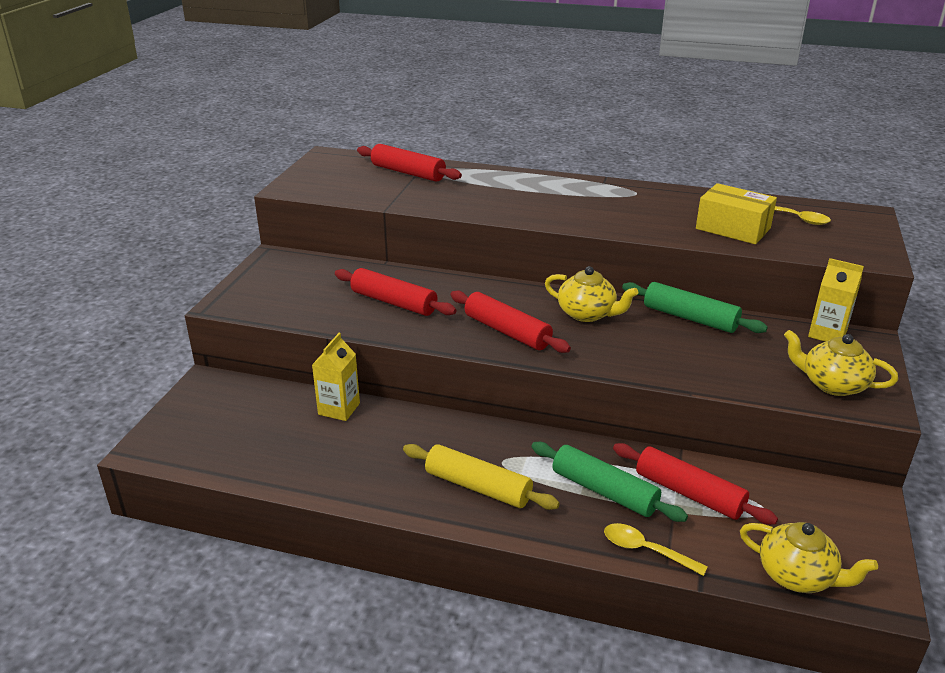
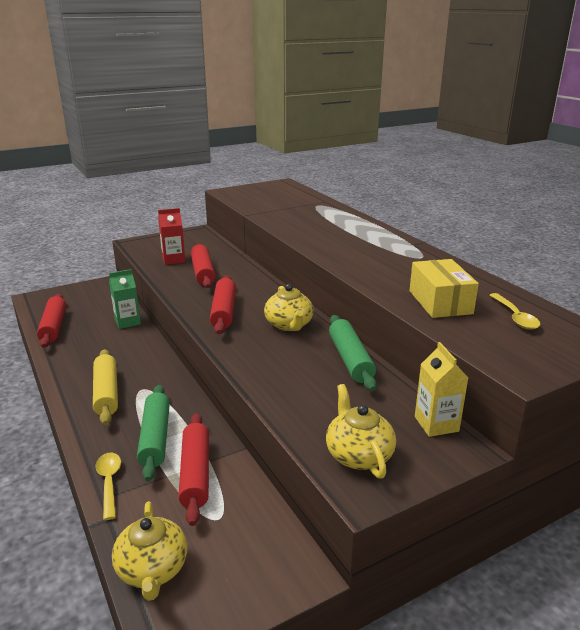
camera: 45 degrees right, 5 degrees down
(327, 303) = (173, 260): none -> red carton
(339, 409) = (127, 322): yellow carton -> green carton
(408, 172) = (303, 202): red rolling pin -> red rolling pin (54, 327)

